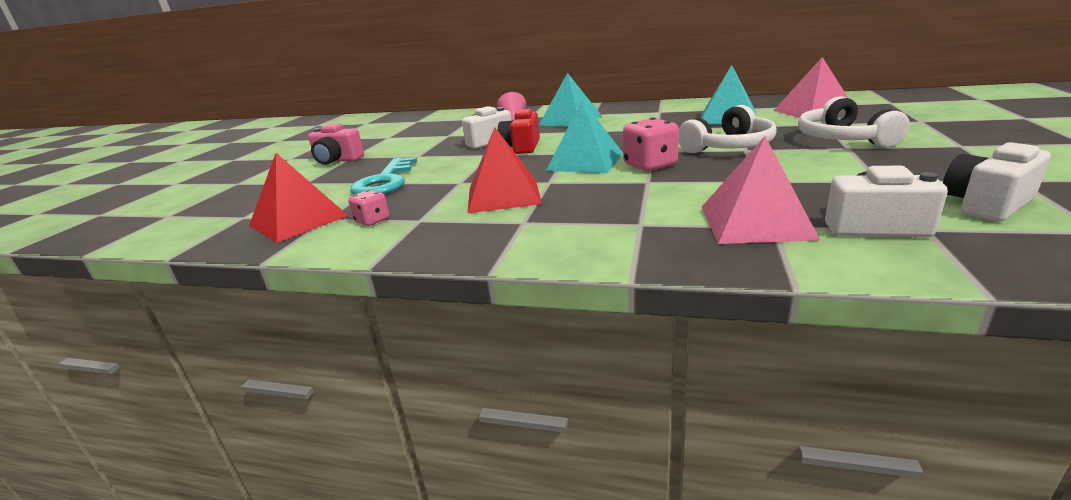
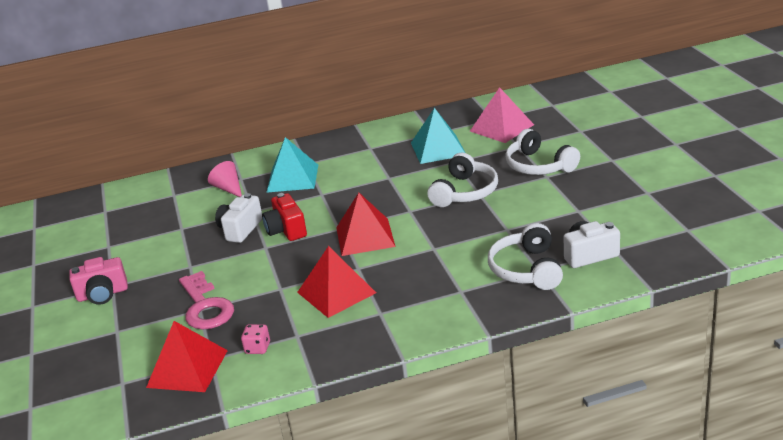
camera: 30 degrees left, 5 degrees up
(385, 181) = (205, 306): turquoise key -> pink key
(585, 161) = (365, 237): turquoise pyramid -> red pyramid
(650, 165) = (421, 229): pink dice -> none
(755, 222) = (527, 269): pink pyramid -> white headphones
(986, 204) = (636, 220): white camera -> none

